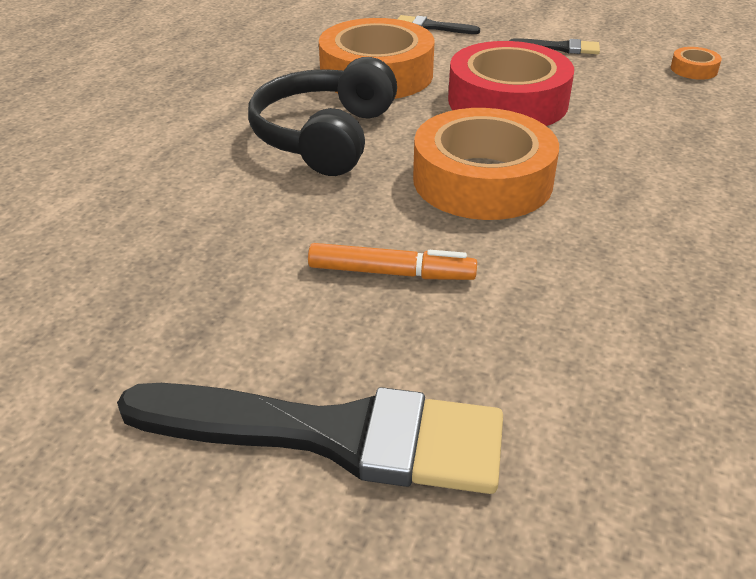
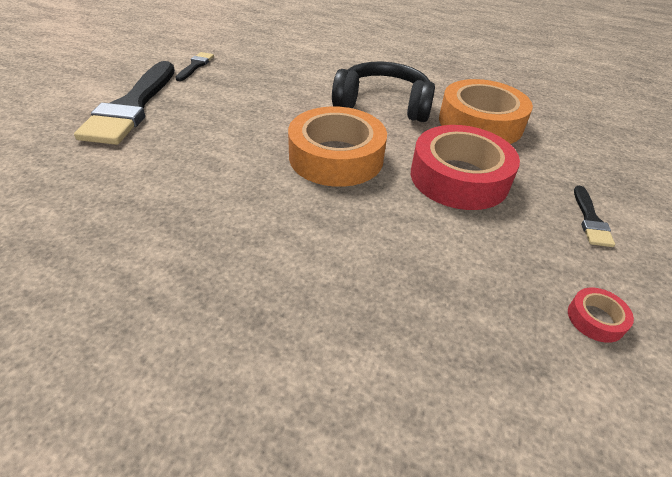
camera: 85 degrees right, 5 degrees up
(391, 273) = (240, 122): orange marker -> none
(432, 27) = (588, 150): black brush -> black brush (195, 66)
(694, 69) = (595, 319): orange tape -> red tape

